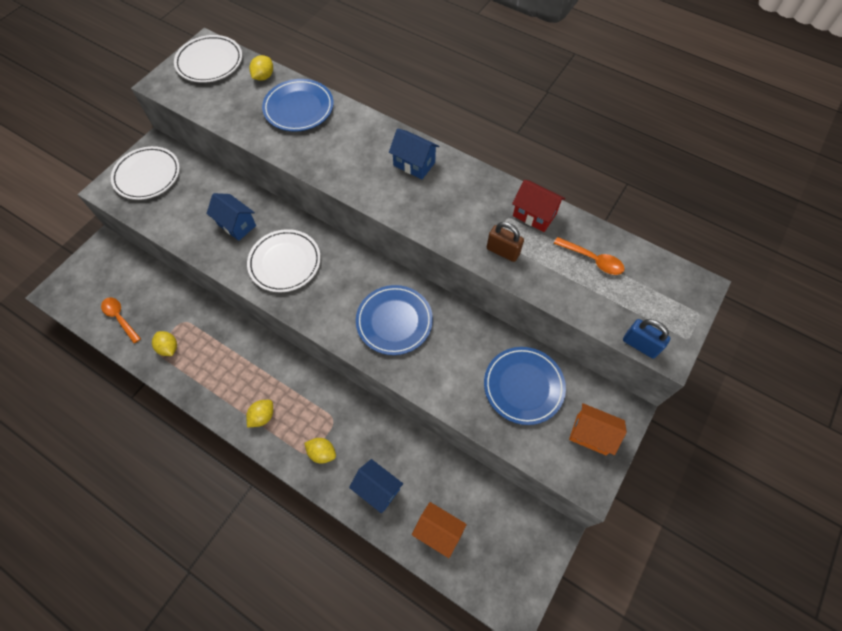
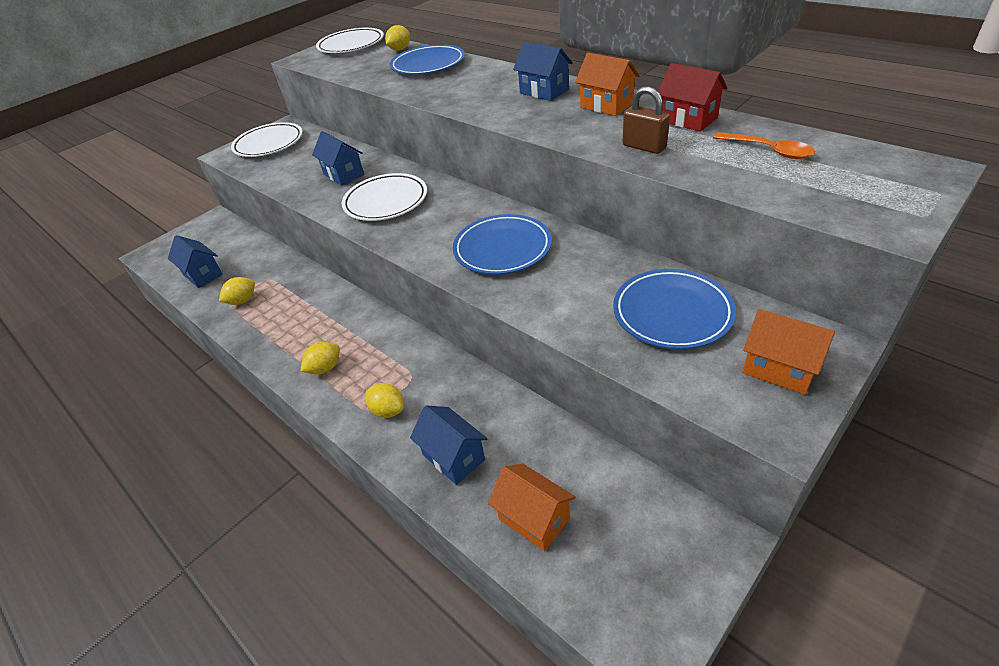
camera: 15 degrees right, 20 degrees down
(120, 318) = (202, 275): orange spoon -> blue house
(169, 348) = (242, 301): yellow lemon -> yellow lemon turned 75 degrees clockwise
(469, 190) = (606, 105): none -> orange house
(640, 345) = (847, 222): blue padlock -> none

